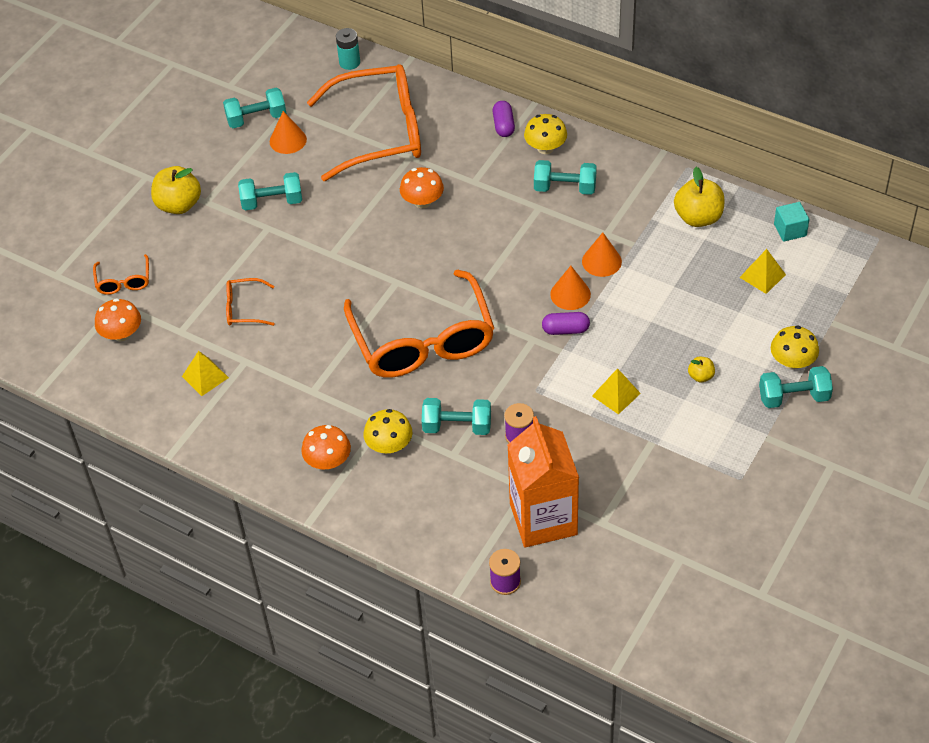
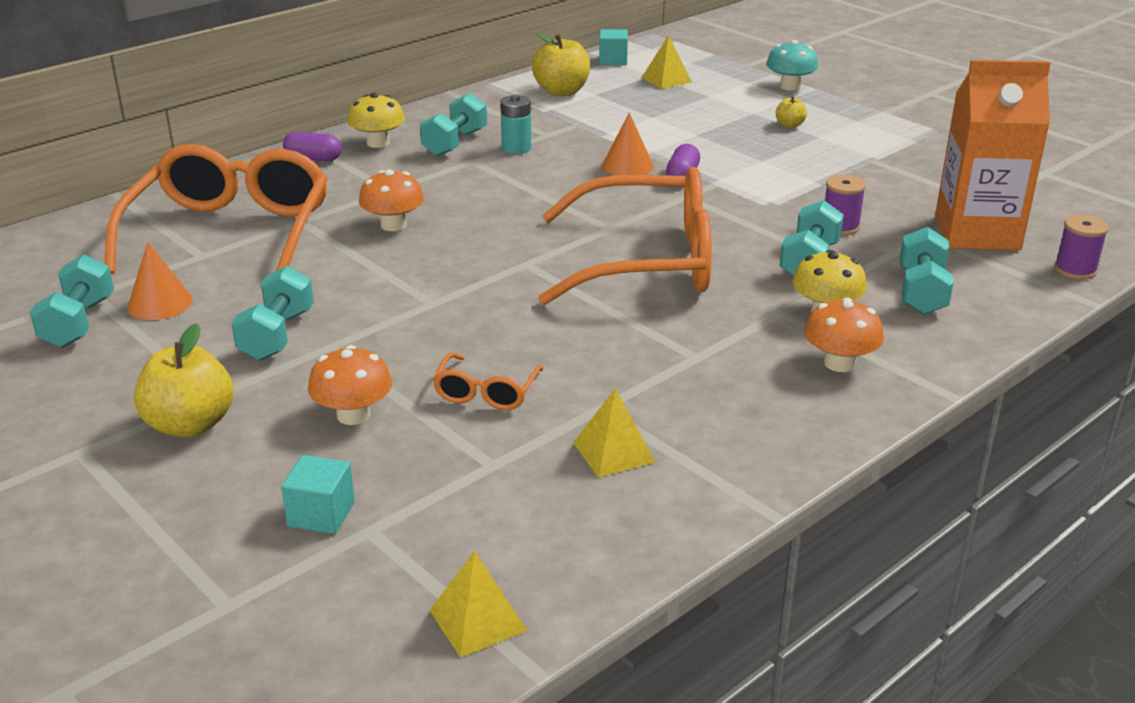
camera: 75 degrees left, 20 degrees down
(121, 334) = (453, 534): orange mushroom -> orange mushroom (353, 415)
(123, 281) = (321, 514): orange glasses -> turquoise cube
(349, 62) = (62, 234): turquoise battery -> turquoise battery (516, 148)
(601, 261) = (588, 143): orange cone -> none
(616, 394) = (797, 167): yellow pyramid -> yellow pyramid (478, 620)
(792, 362) = (790, 86): yellow mushroom -> turquoise mushroom
(793, 397) = (837, 93): turquoise dumbbell -> turquoise dumbbell (921, 292)

